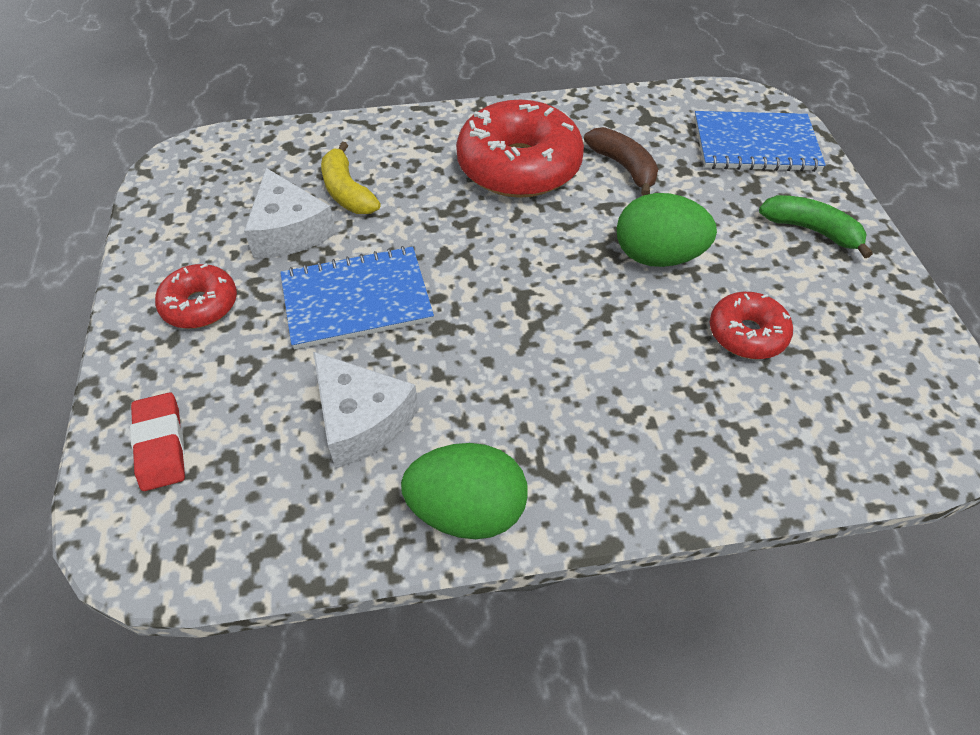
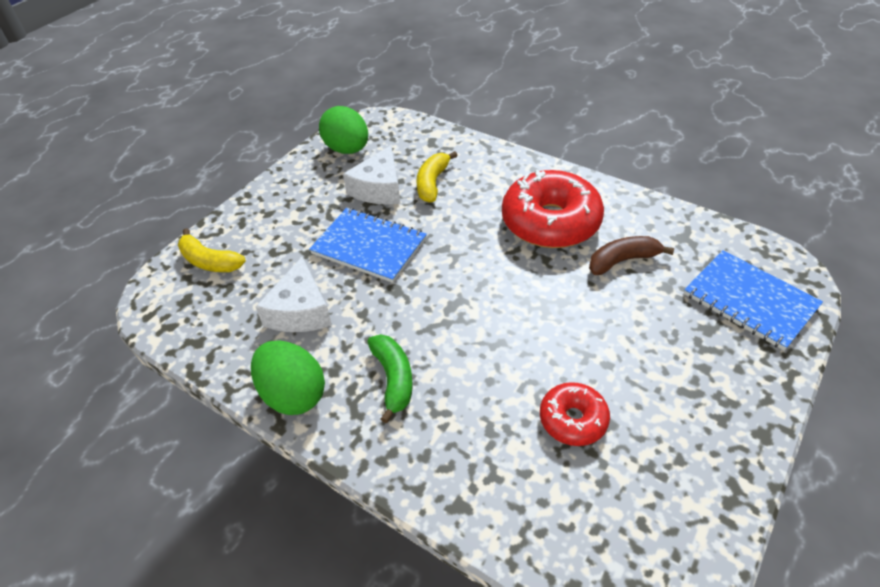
camera: 45 degrees right, 5 degrees down
(160, 445) = (209, 261): red eraser -> yellow banana
(200, 305) = (297, 204): red donut -> none
(624, 167) = (622, 261): brown banana -> brown banana turned 120 degrees counterclockwise
(658, 257) = (573, 331): green egg -> green egg (347, 149)
(811, 230) = (716, 386): green banana -> green banana (393, 379)

